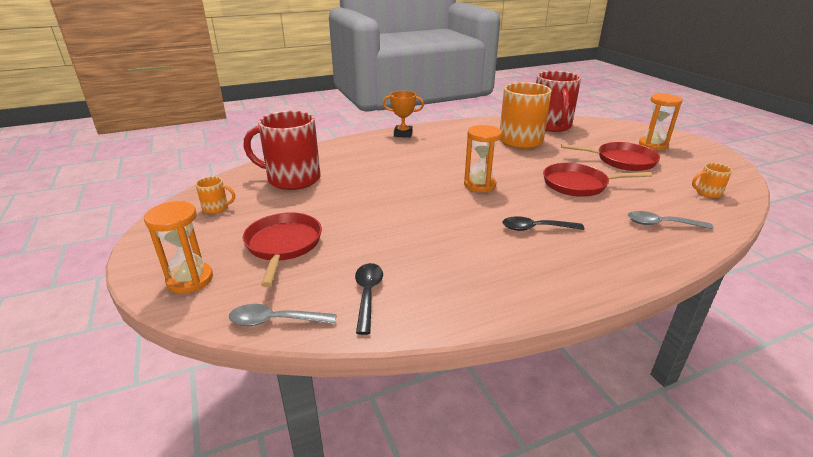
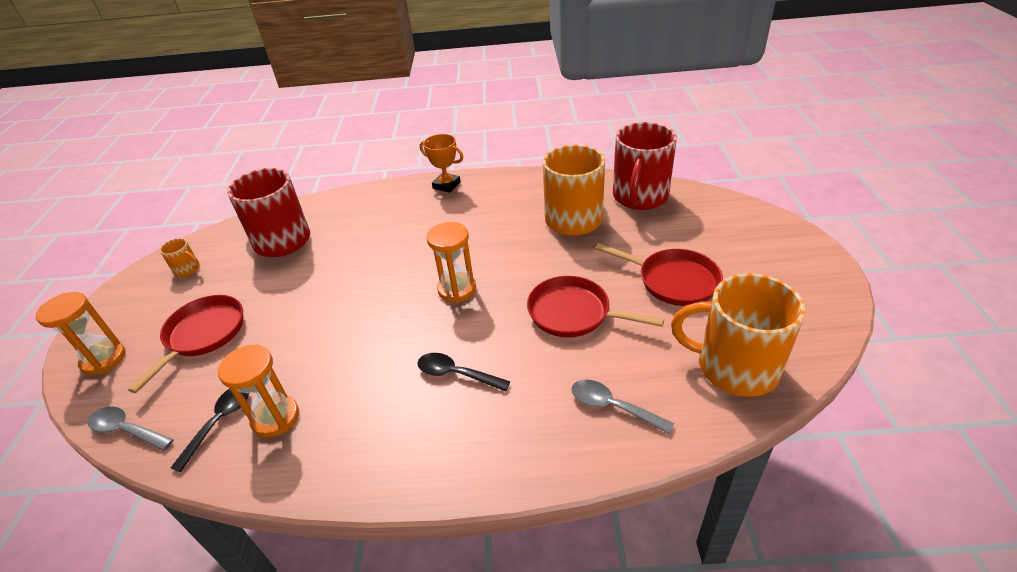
camera: 25 degrees right, 10 degrees up
(653, 145) = (749, 258): orange hourglass -> orange hourglass (275, 418)
(707, 193) = (734, 367): orange mug -> orange mug, size x2.34

